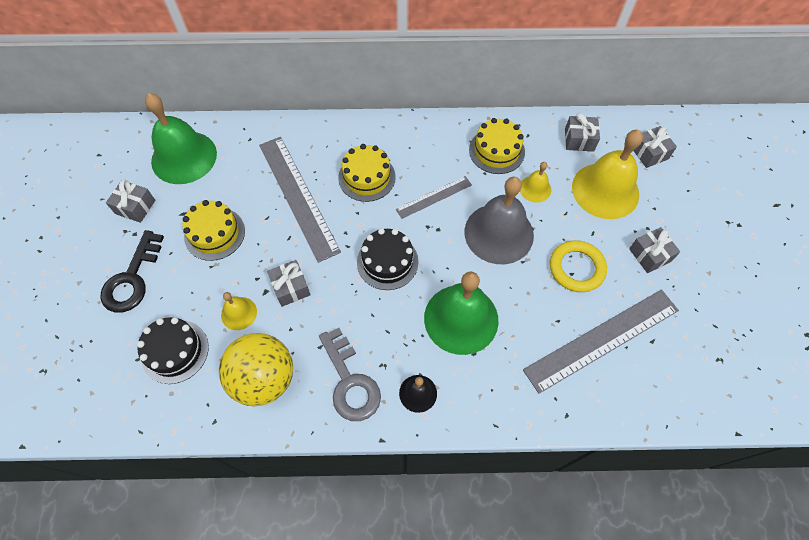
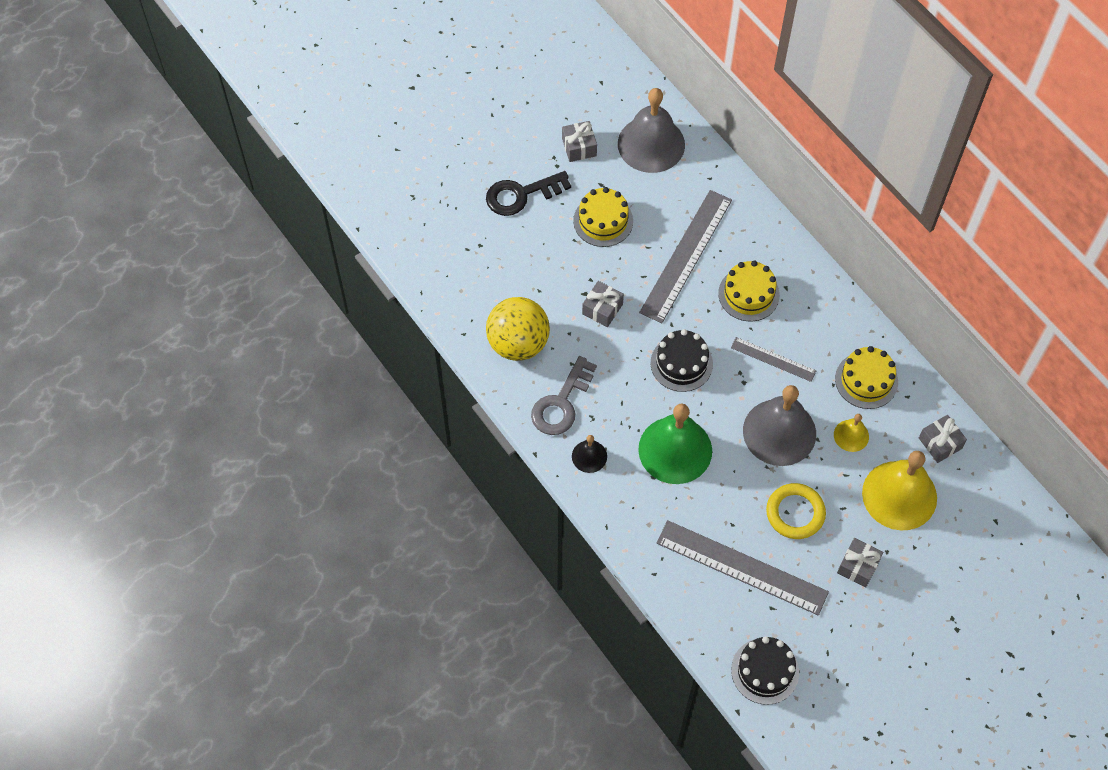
camera: 55 degrees right, 0 degrees up
(175, 351) = (491, 268): black cake -> black cake (765, 671)
(184, 157) = (651, 144): green bell -> grey bell
(239, 313) = (553, 288): yellow bell -> none
(649, 153) = (977, 512): grey gift -> none

